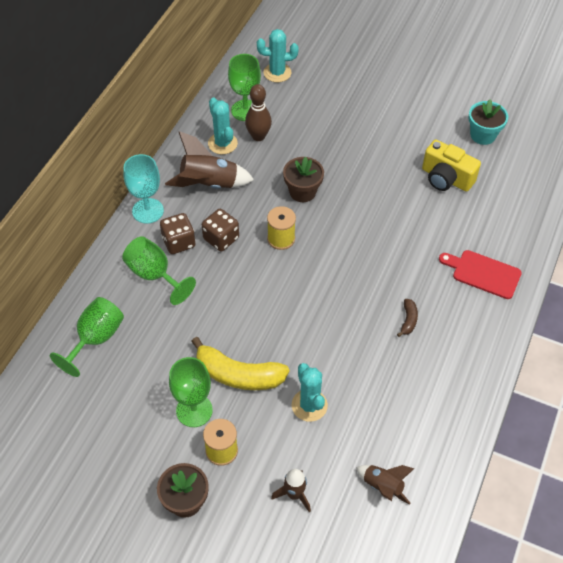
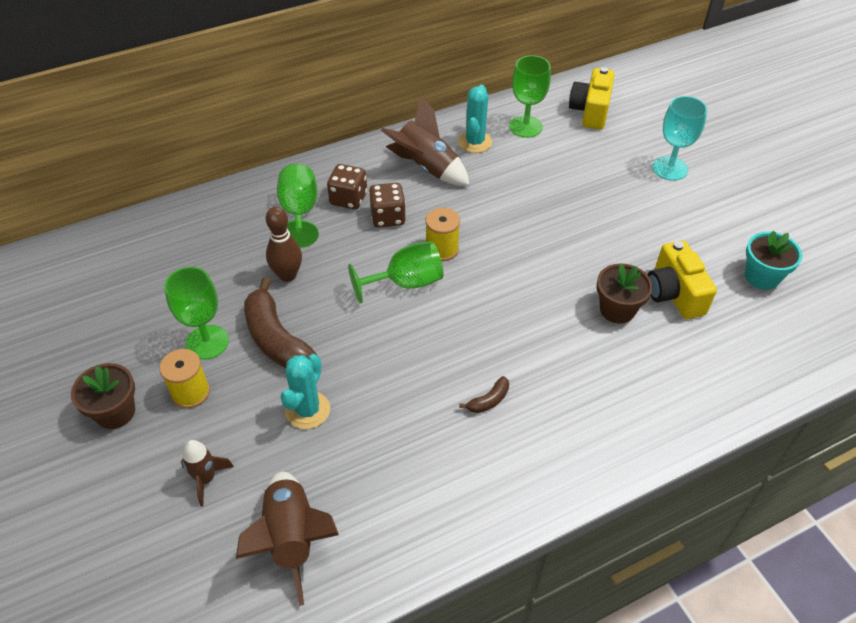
camera: 40 degrees right, 5 degrees down
(96, 339) = (199, 232): green goblet -> green goblet (406, 283)
(148, 211) = (351, 160): turquoise goblet -> turquoise goblet (670, 168)
(238, 374) = (276, 339): yellow banana -> brown banana
(258, 136) = (515, 153): brown bowling pin -> brown bowling pin (287, 275)
(277, 73) = (590, 111): turquoise cactus -> yellow camera
(302, 192) = (506, 221): brown flower pot -> brown flower pot (617, 309)
(383, 486) = (292, 538): brown rocket -> brown rocket, size x1.71
(483, 273) = (620, 409): red cutting board -> none

